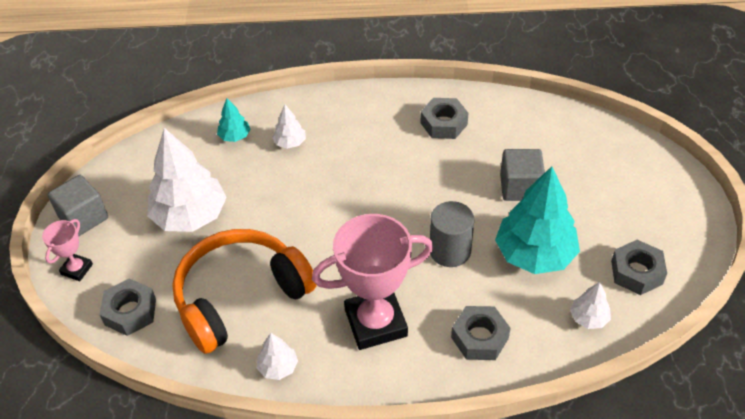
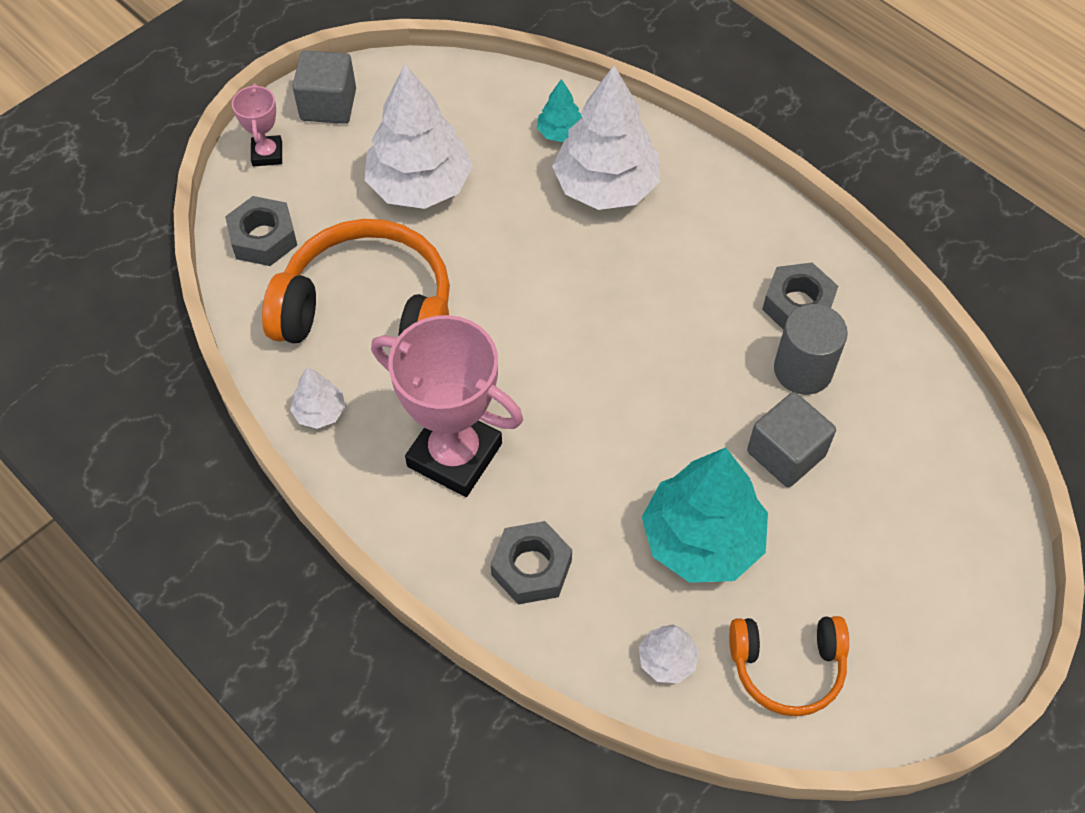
camera: 45 degrees right, 10 degrees up
(77, 269) = (267, 154): pink trophy -> pink trophy turned 75 degrees counterclockwise
(290, 143) = (606, 187): white tree -> white tree, size x2.17
(450, 251) = (618, 452): grey cylinder -> grey cylinder (803, 370)
(636, 272) = (787, 667): grey nut -> orange headphones

